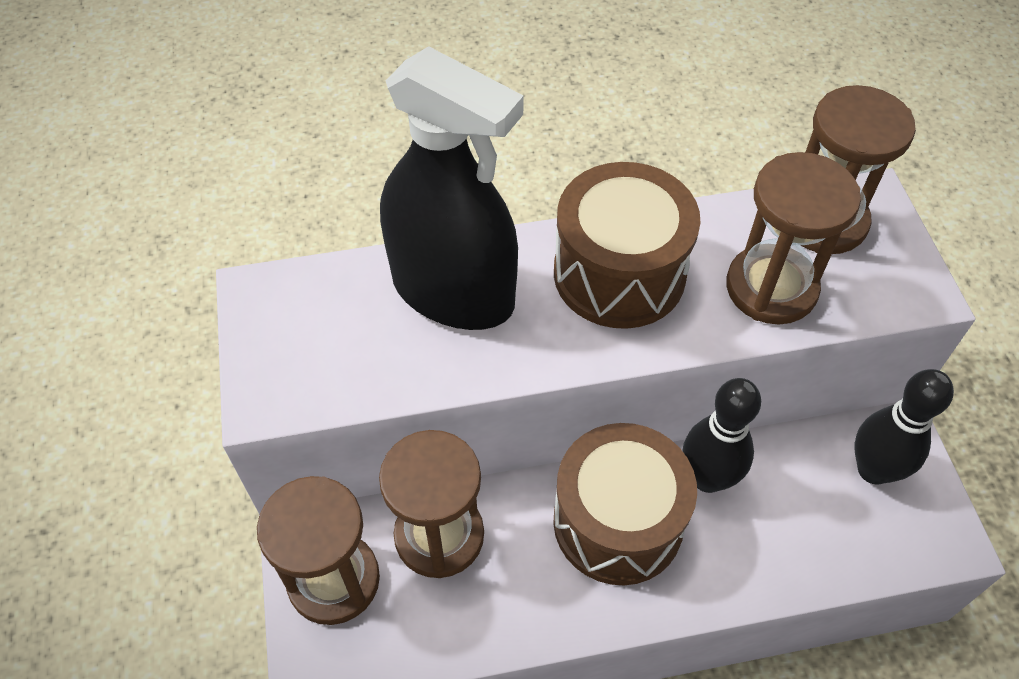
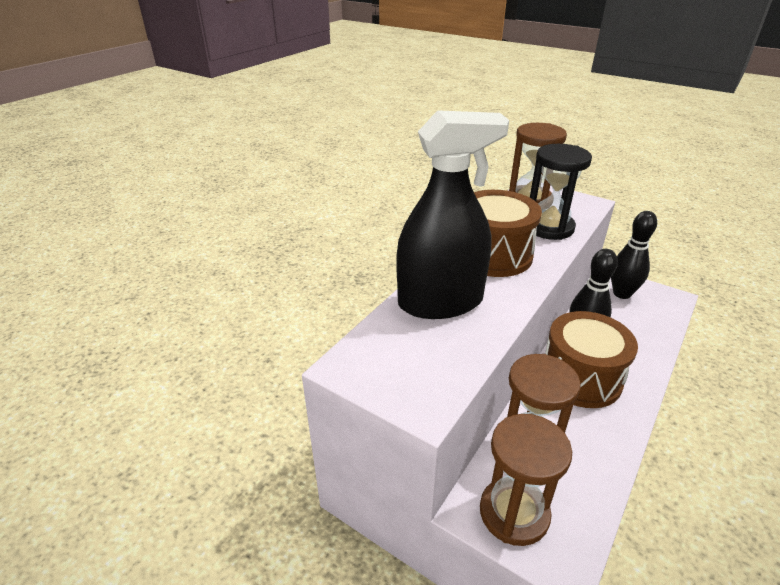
camera: 45 degrees left, 20 degrees down
(771, 288) = (549, 227): brown hourglass -> black hourglass

